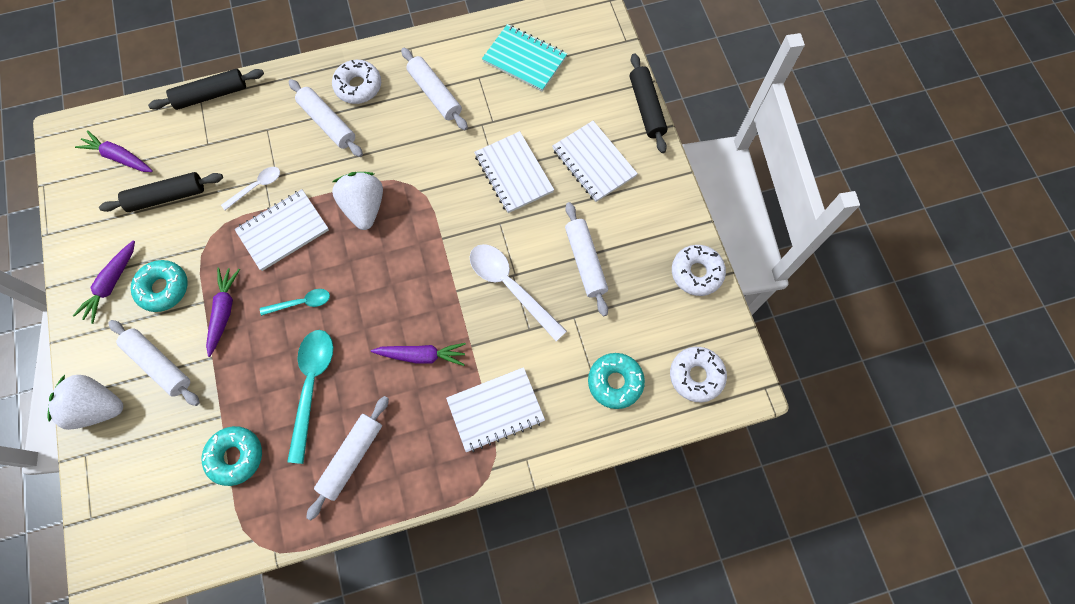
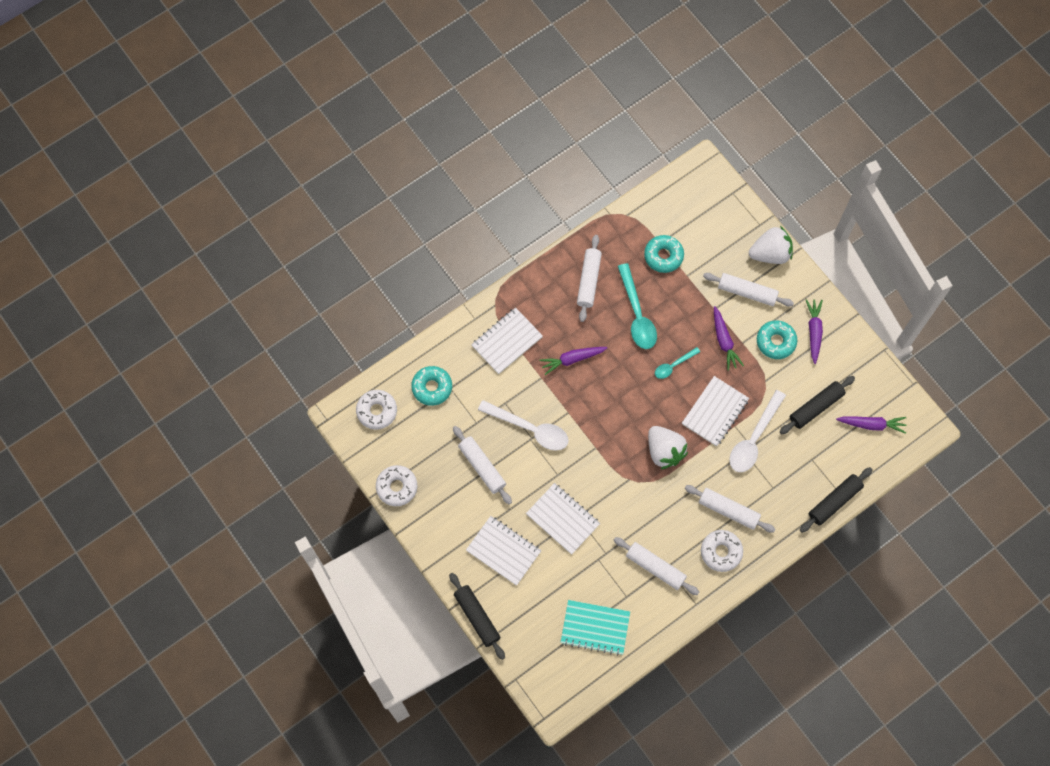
camera: 160 degrees right, 0 degrees up
(256, 187) = (754, 438): white spoon -> white spoon, size x1.81

